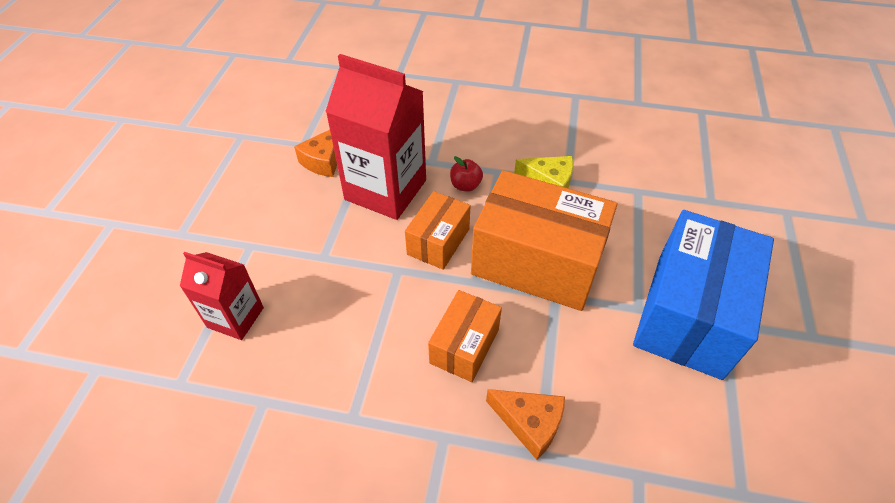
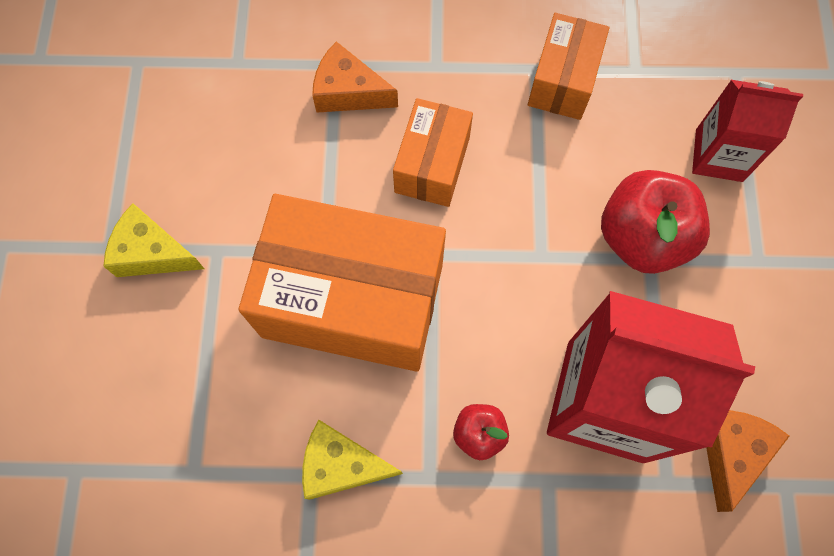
camera: 170 degrees right, 20 degrees up
(322, 270) = (642, 237): none -> red apple
(438, 241) = (497, 312): orange box -> orange box (563, 80)
(688, 314) = (152, 252): blue box -> yellow cheese

